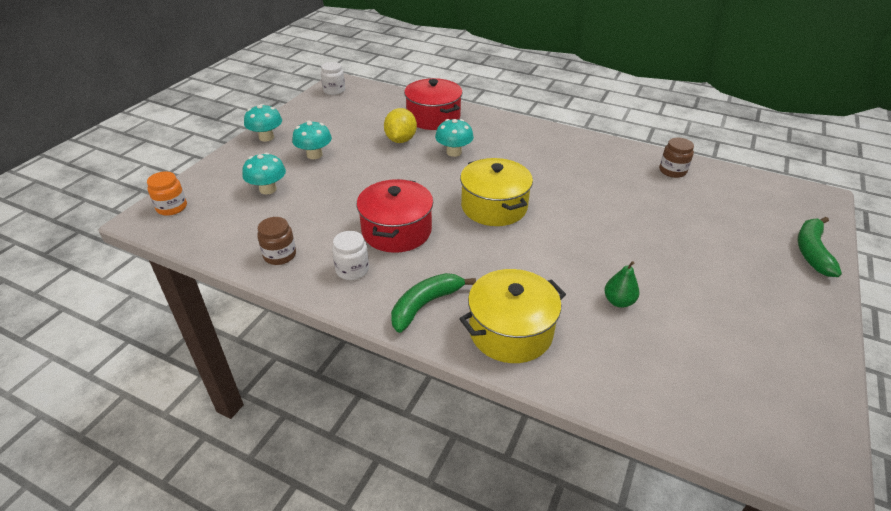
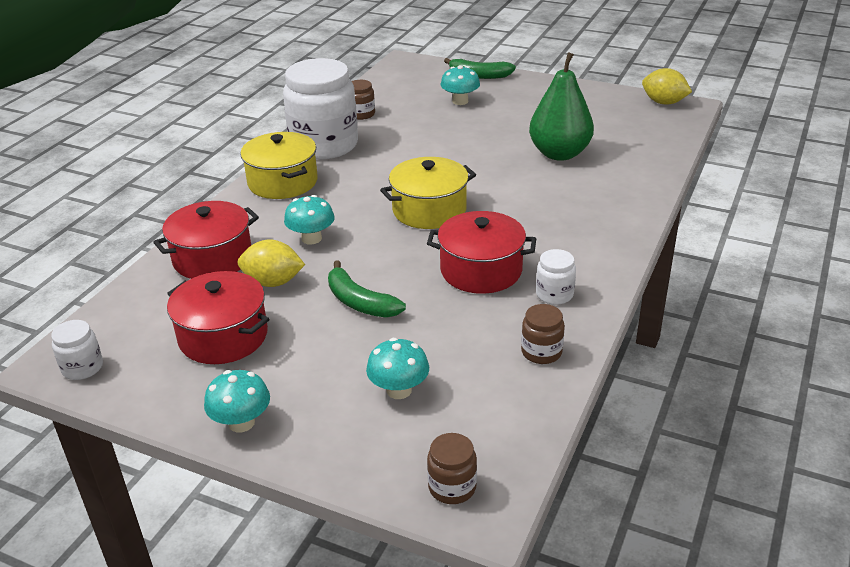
camera: 90 degrees left, 5 degrees down
(172, 207) = (452, 487): orange jar -> brown jar
(314, 155) = (305, 358): turquoise mushroom -> turquoise mushroom (460, 101)
(347, 127) = (223, 336): none -> red pot
(425, 305) = (593, 245): green banana -> green banana (360, 302)
(510, 331) = (611, 202): yellow pot -> yellow pot (282, 182)
(603, 153) = (324, 145): none -> white jar
(618, 301) = (559, 154): green pear -> green pear, size x2.23
(817, 439) = (663, 102): none -> yellow lemon

